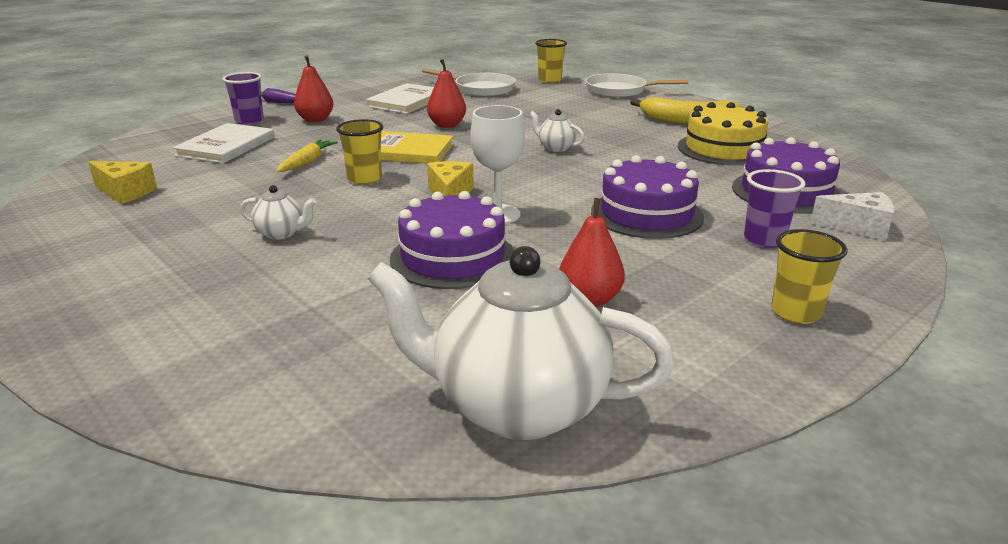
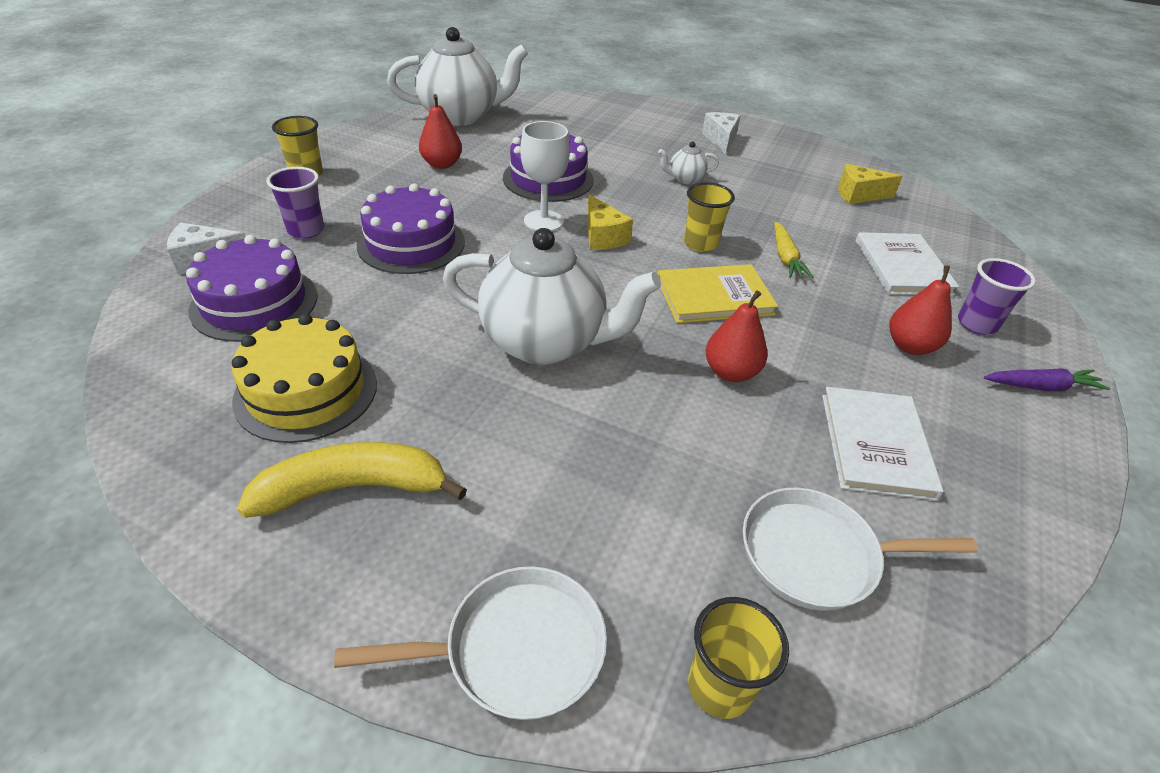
camera: 155 degrees right, 15 degrees up
(131, 279) = (720, 140): none -> white cheese
(555, 148) = (545, 342): white teapot -> white teapot, size x2.37

